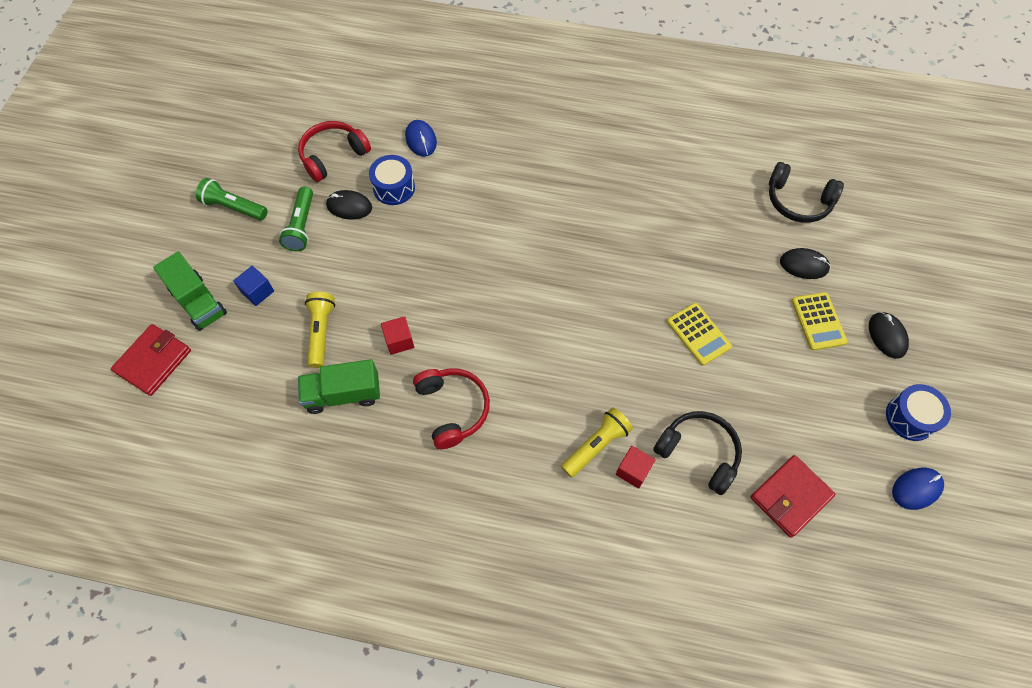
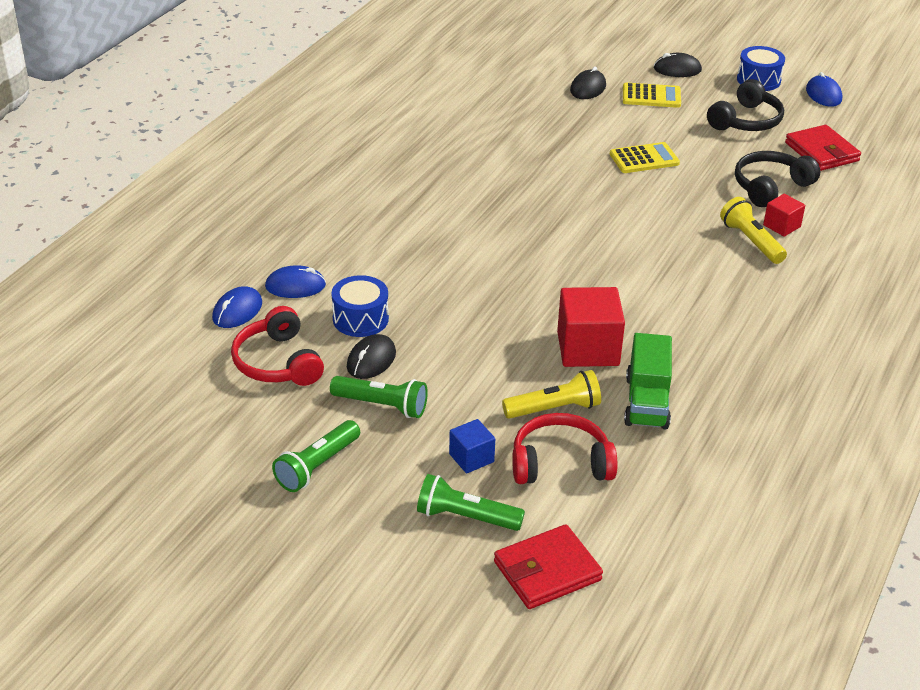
camera: 75 degrees left, 25 degrees down
(154, 361) = (547, 571): red wallet -> red wallet turned 75 degrees counterclockwise
(198, 302) = (465, 517): green truck -> green flashlight
(321, 332) = (554, 409): yellow flashlight -> yellow flashlight turned 150 degrees clockwise
(383, 117) = (237, 311): none -> blue mouse
(399, 341) = (588, 348): red cube -> red cube, size x1.86
(452, 409) = (687, 324): red headphones -> red headphones (560, 463)
(798, 201) = (513, 73): black headphones -> black headphones (746, 121)

